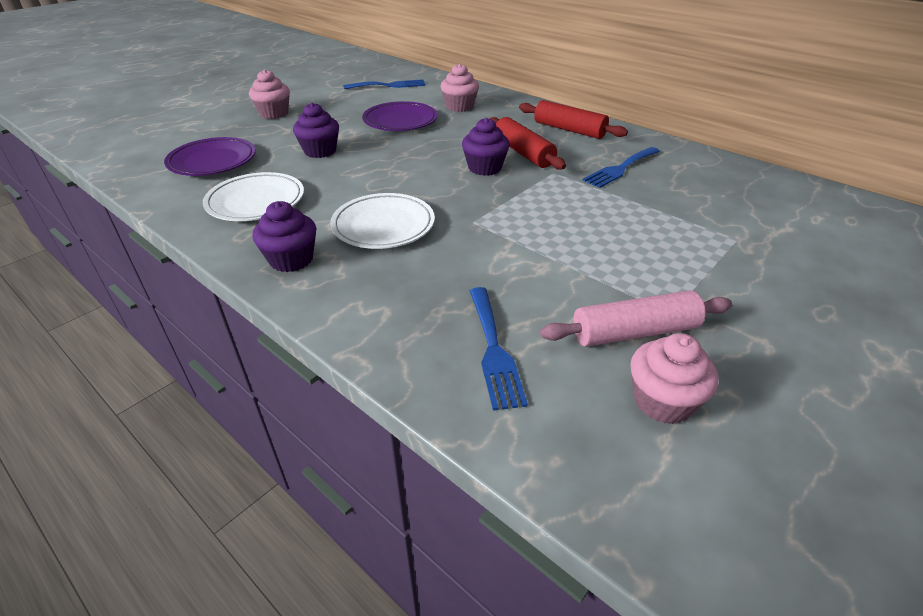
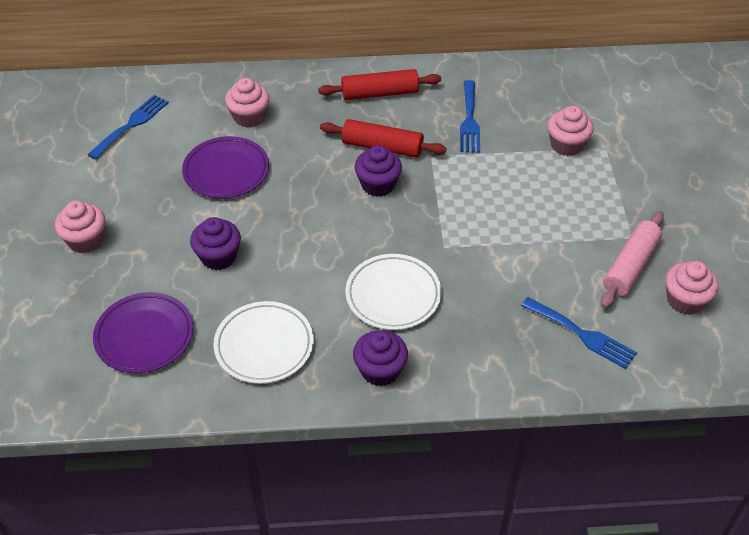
camera: 45 degrees left, 10 degrees up
(694, 219) = (566, 145): none -> pink cupcake

